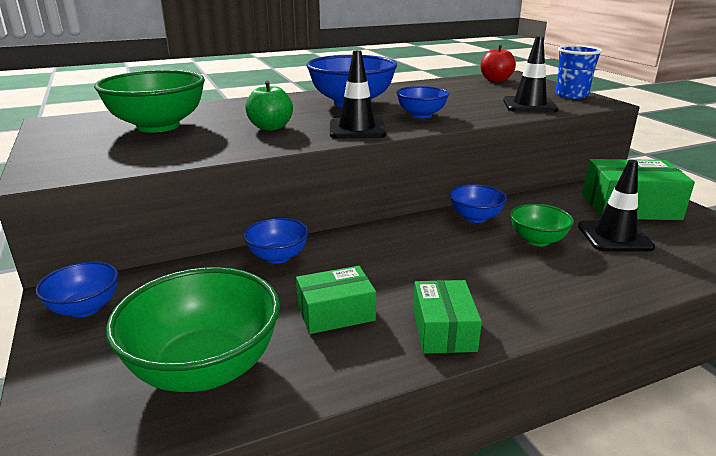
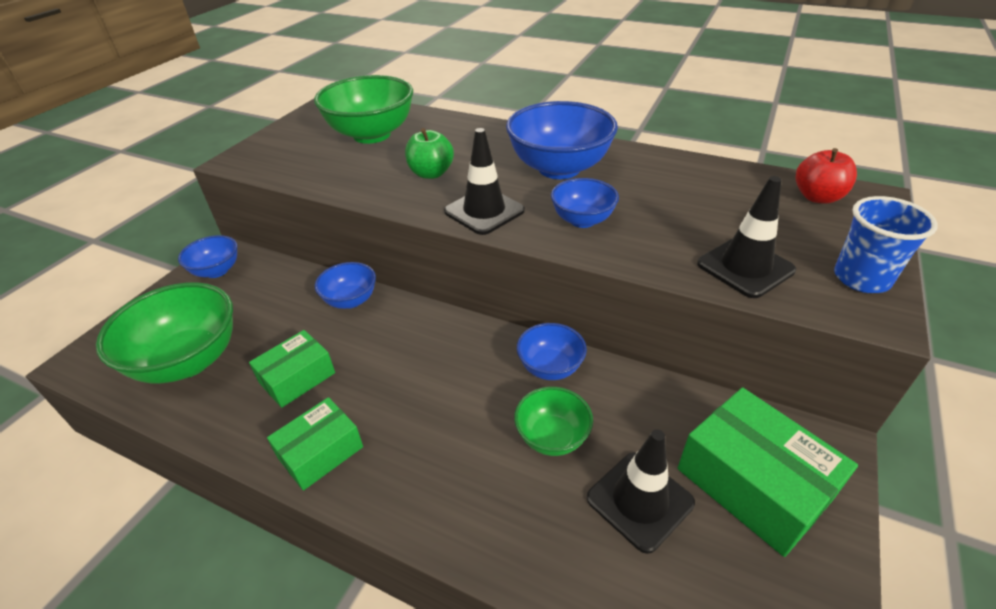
camera: 50 degrees right, 15 degrees up
(335, 312) = (297, 378): green box -> green box turned 75 degrees counterclockwise

